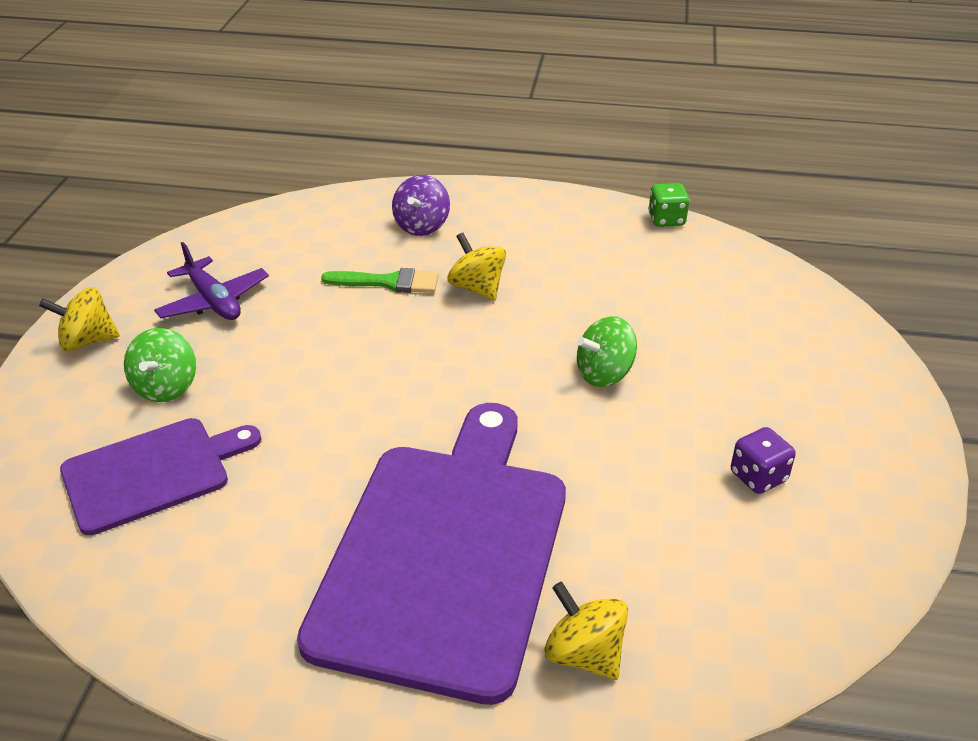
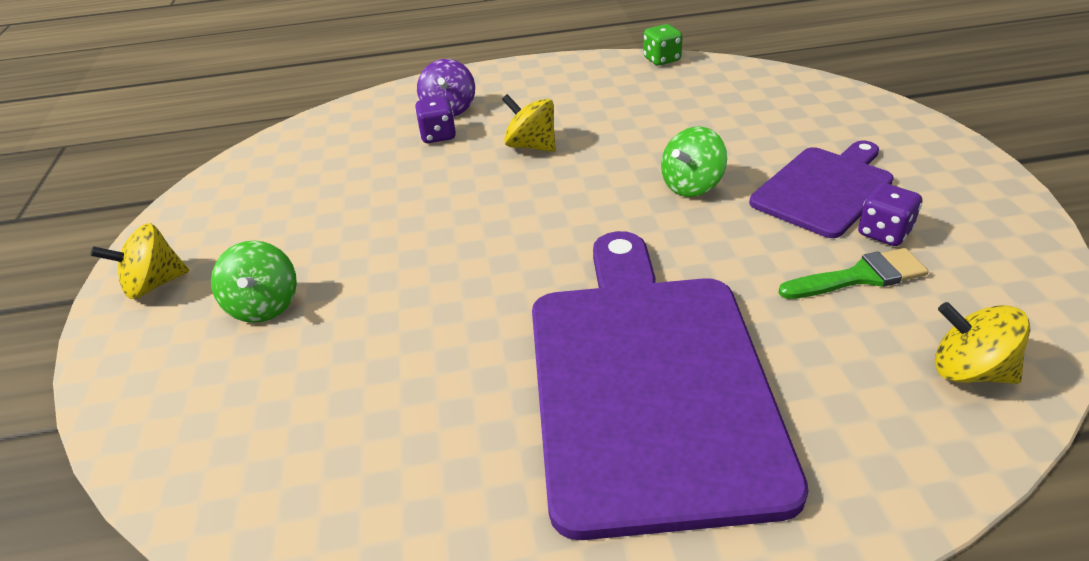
camera: 15 degrees left, 0 degrees up
(152, 473) = (290, 393): purple cutting board -> purple cutting board (824, 188)
(213, 301) = (276, 216): purple plane -> none
(388, 282) = (445, 160): green brush -> green brush (859, 276)
(396, 253) = (438, 136): none -> purple dice
(584, 654) = (847, 436): yellow spinning top -> yellow spinning top (969, 371)

